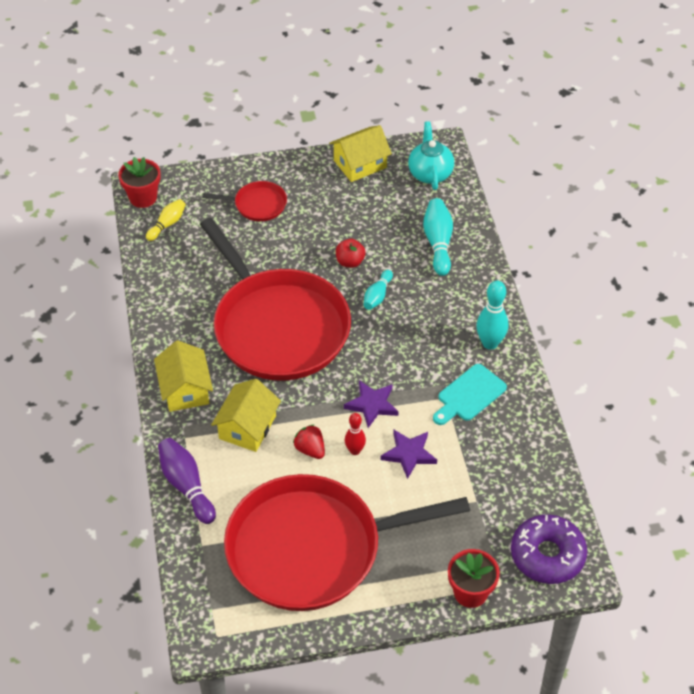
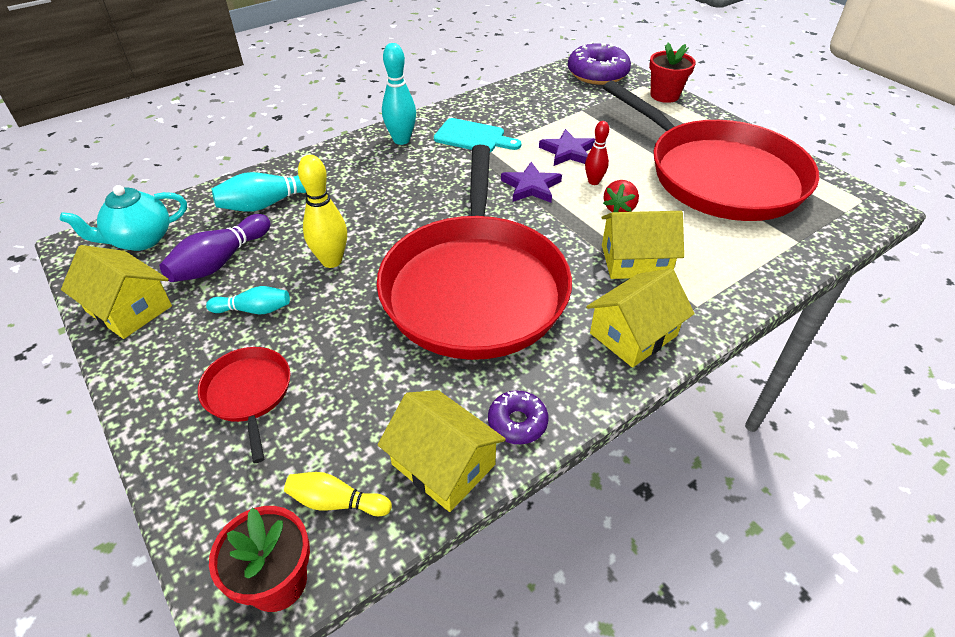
camera: 115 degrees left, 5 degrees down
(159, 268) = (443, 464): none -> yellow house
(162, 306) = (517, 422): none -> purple donut
(186, 486) = (751, 279): purple bowling pin -> purple bowling pin (220, 261)
(278, 327) = (475, 287): red pan -> red pan turned 150 degrees clockwise
(350, 262) = (331, 261): red apple -> yellow bowling pin
(377, 296) = (377, 224): turquoise bowling pin -> turquoise bowling pin (254, 310)

